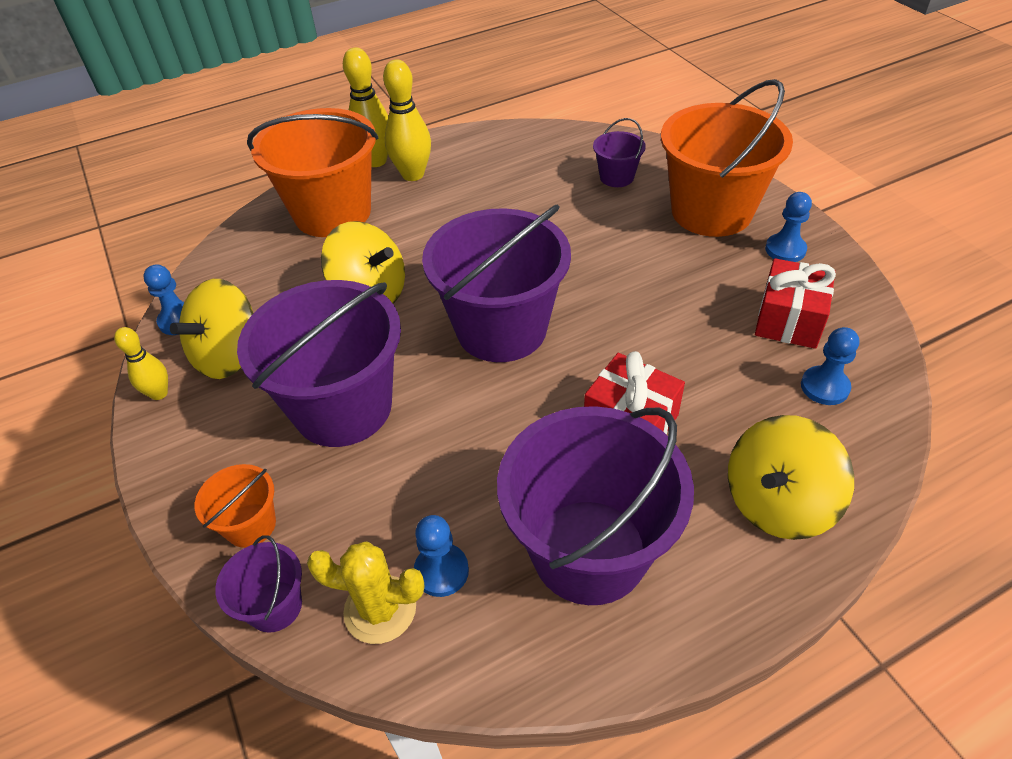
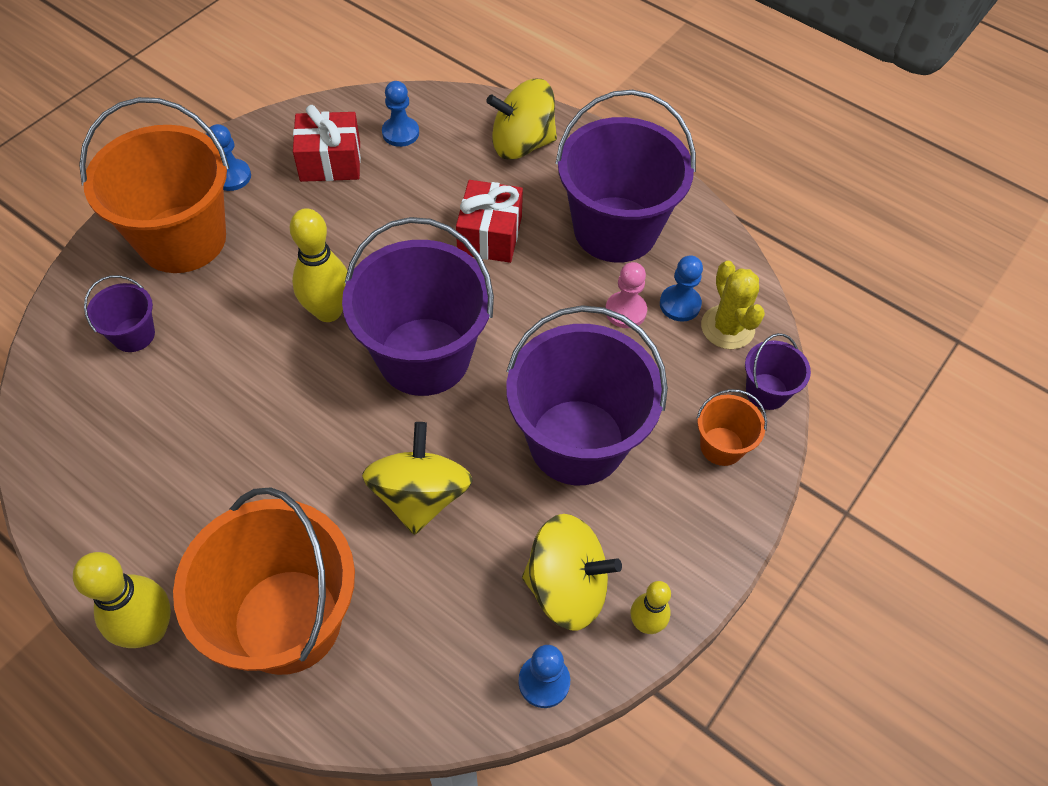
camera: 120 degrees left, 10 degrees up
(413, 174) = (174, 562): yellow bowling pin -> yellow bowling pin (328, 311)
(463, 509) = (625, 311): none -> pink pawn
(777, 502) = (522, 144): yellow spinning top -> yellow spinning top turned 150 degrees clockwise

